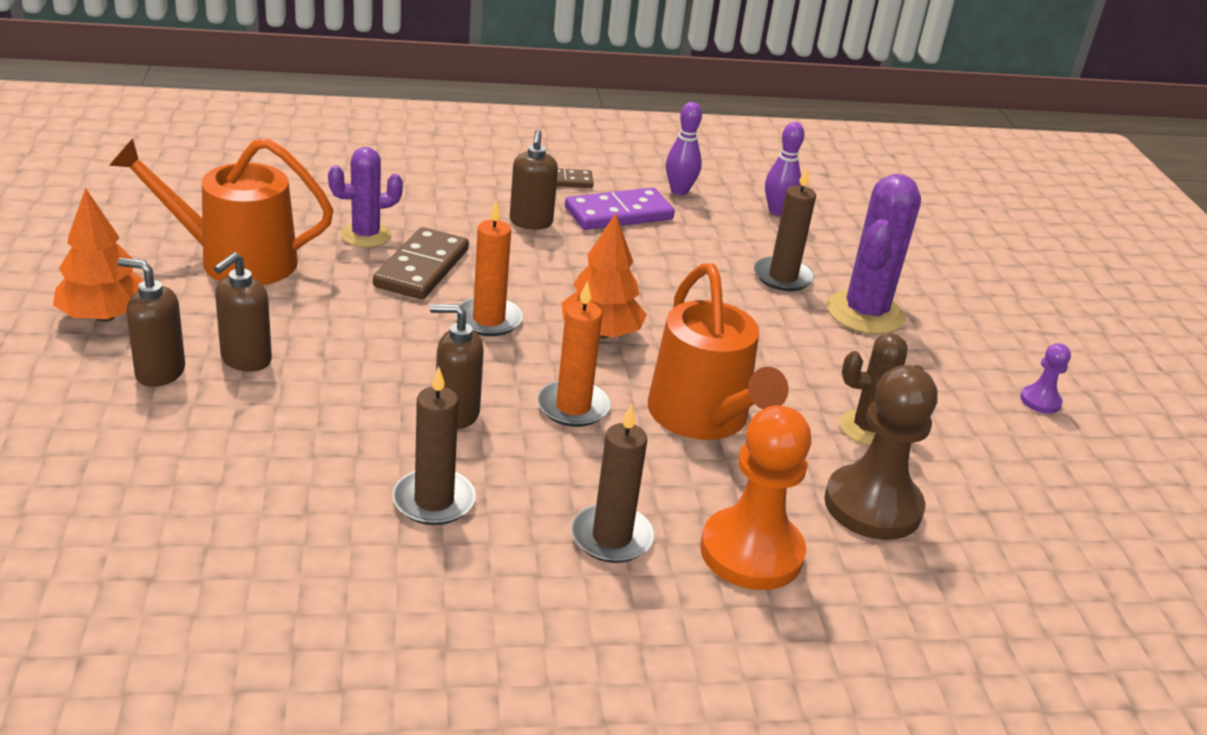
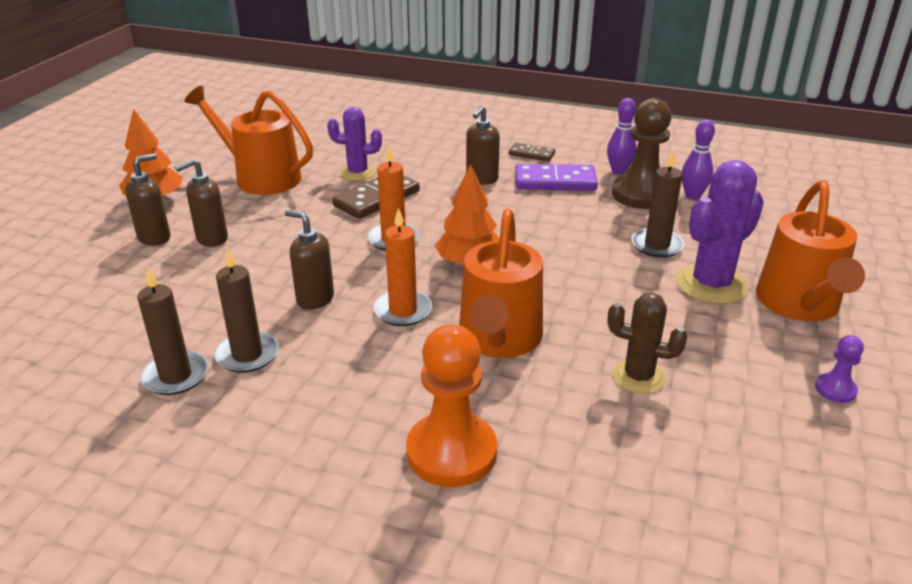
camera: 30 degrees right, 0 degrees up
(160, 373) = (155, 238): brown soap dispenser -> brown soap dispenser turned 90 degrees clockwise
(611, 537) = (350, 412): brown candle -> brown candle (175, 376)
(872, 506) = (591, 441): brown pawn -> brown pawn (641, 194)
(956, 319) = (799, 304): none -> orange watering can

